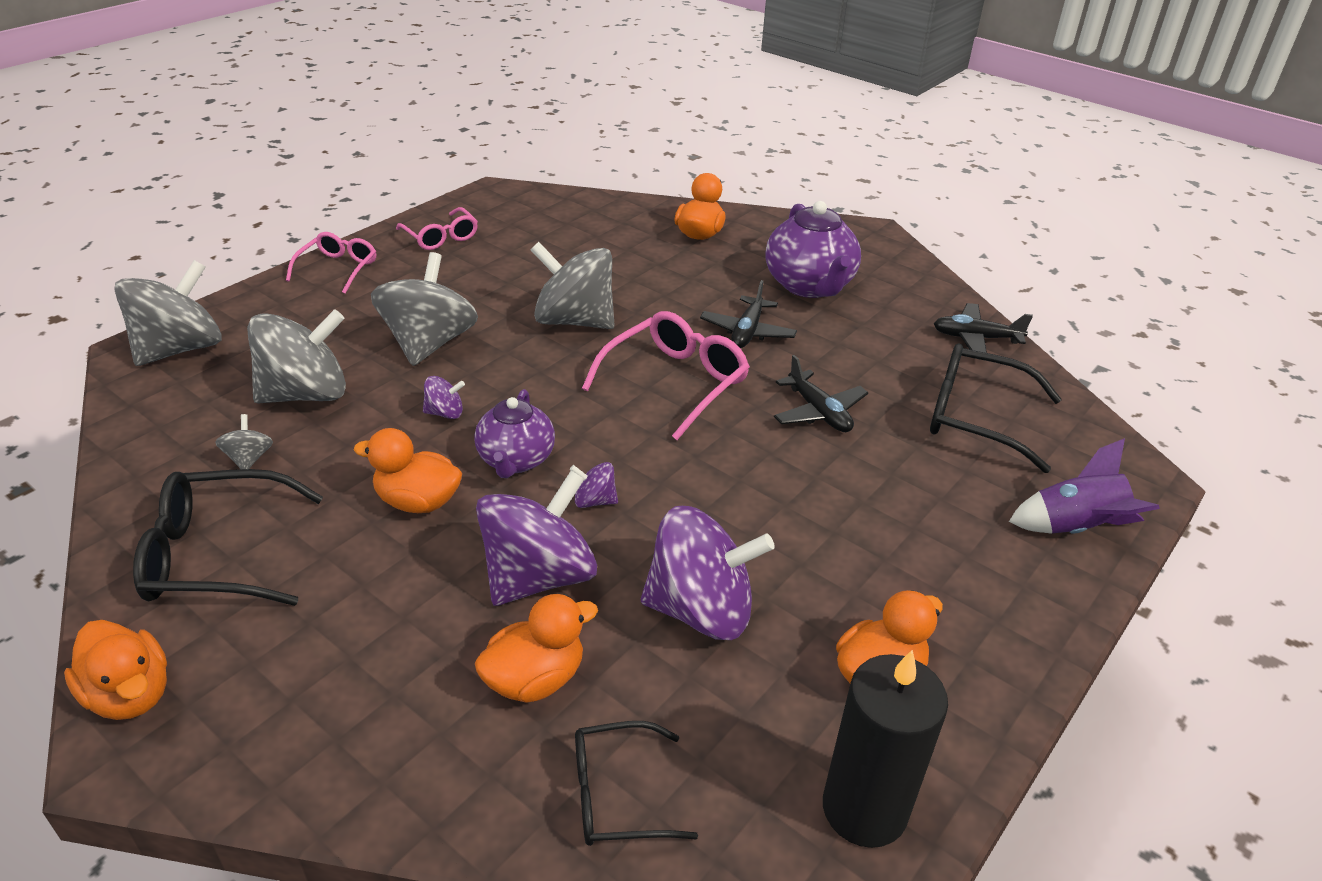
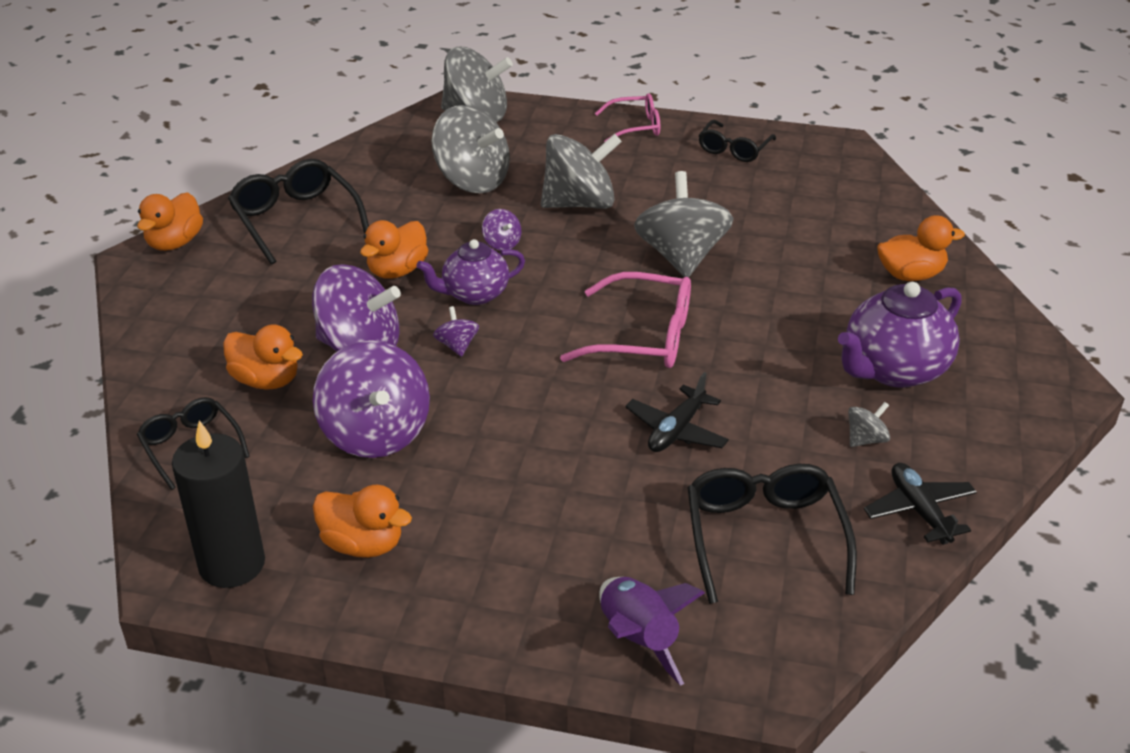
camera: 65 degrees right, 0 degrees up
(249, 459) = (388, 190): grey spinning top -> grey spinning top (866, 439)
(418, 502) = (397, 271): orange duck -> orange duck turned 135 degrees counterclockwise
(441, 237) = (734, 149): pink glasses -> black glasses
(747, 332) = (765, 354): black plane -> none

